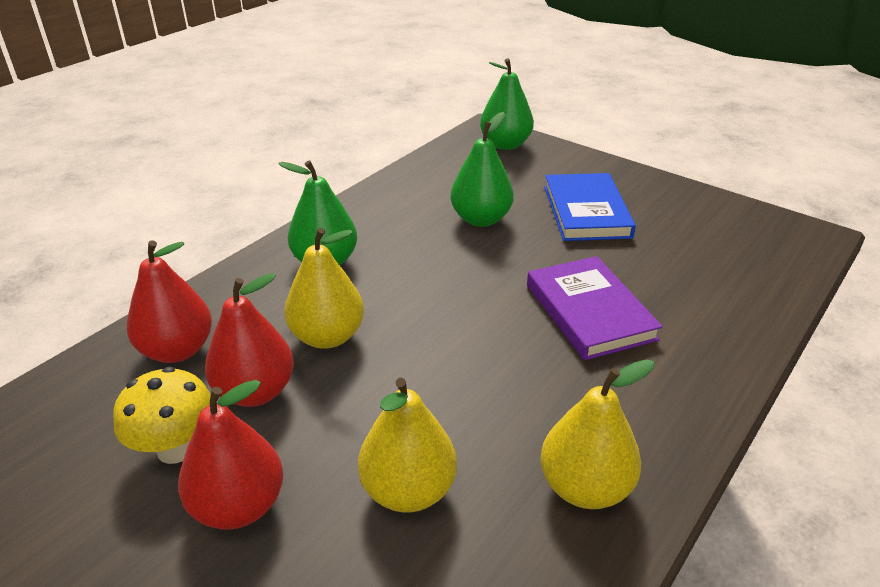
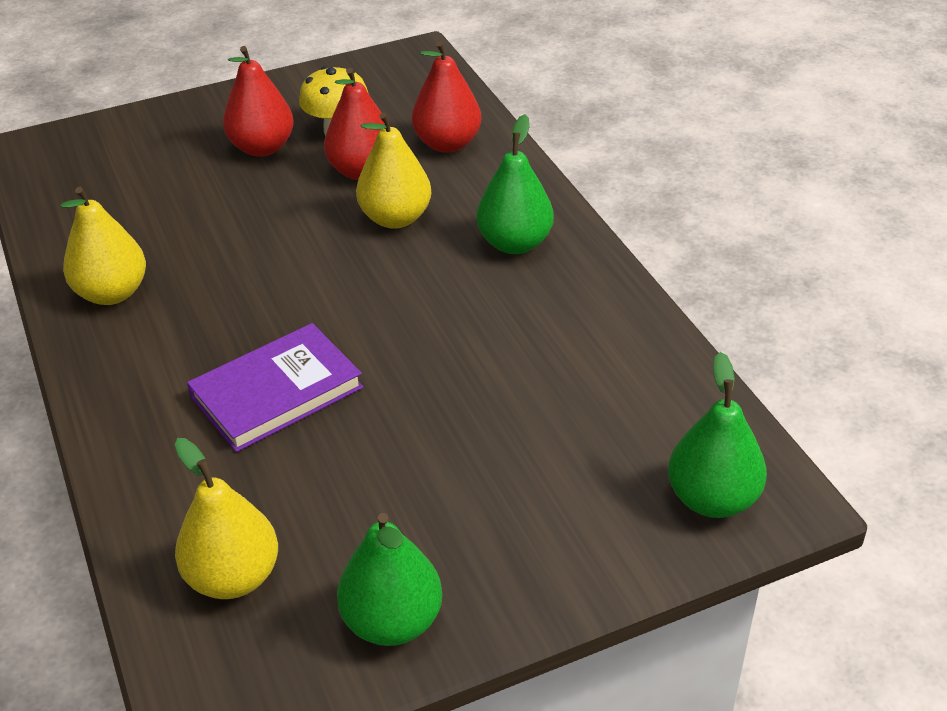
camera: 120 degrees right, 5 degrees up
(408, 490) = (200, 215): yellow pear -> yellow pear (233, 577)
(481, 219) = (512, 384): green pear -> green pear (392, 622)
(586, 211) = (456, 492): blue book -> none
(589, 311) = (276, 392): purple book -> purple book turned 45 degrees counterclockwise

